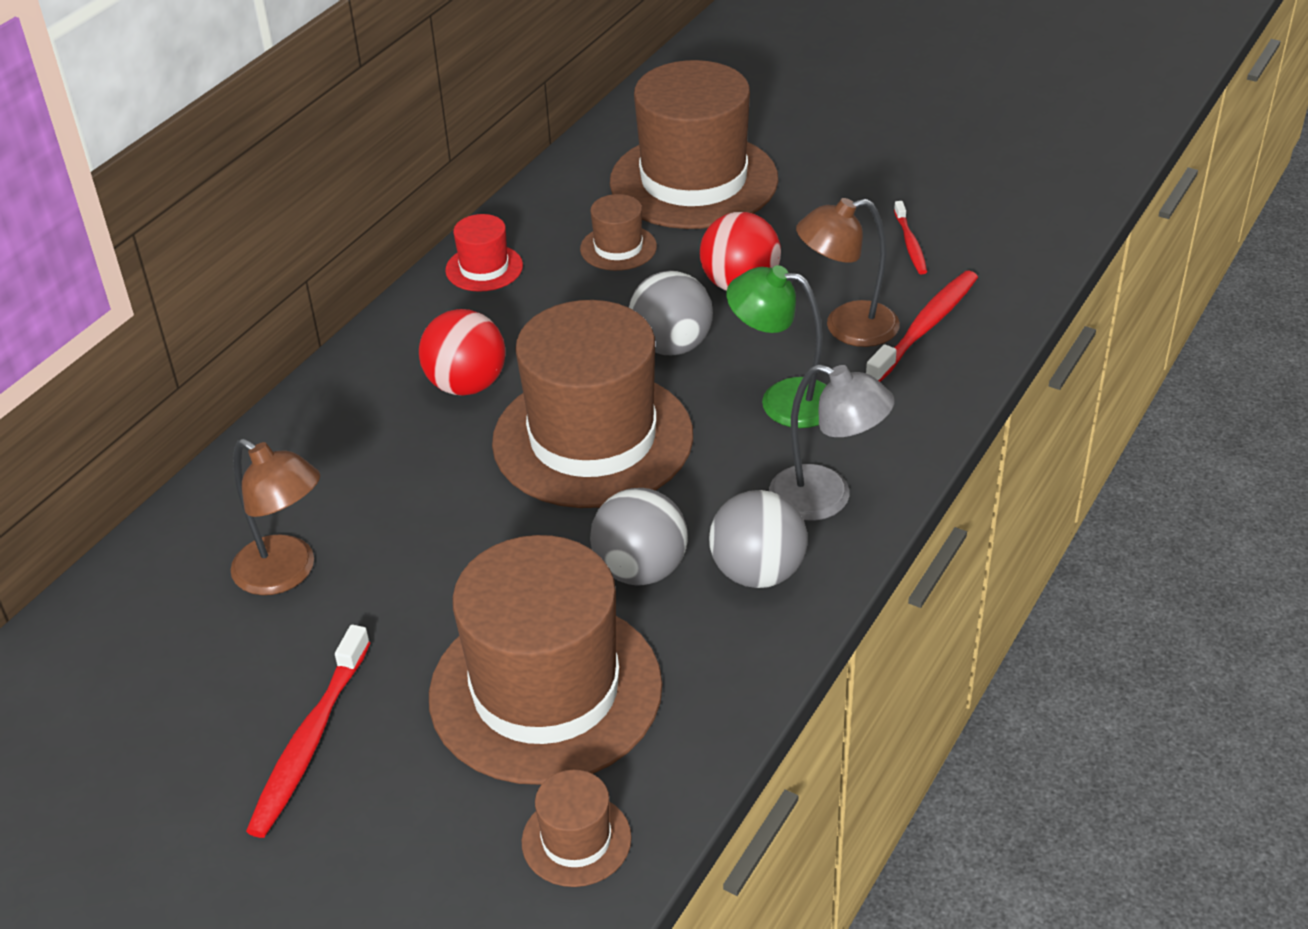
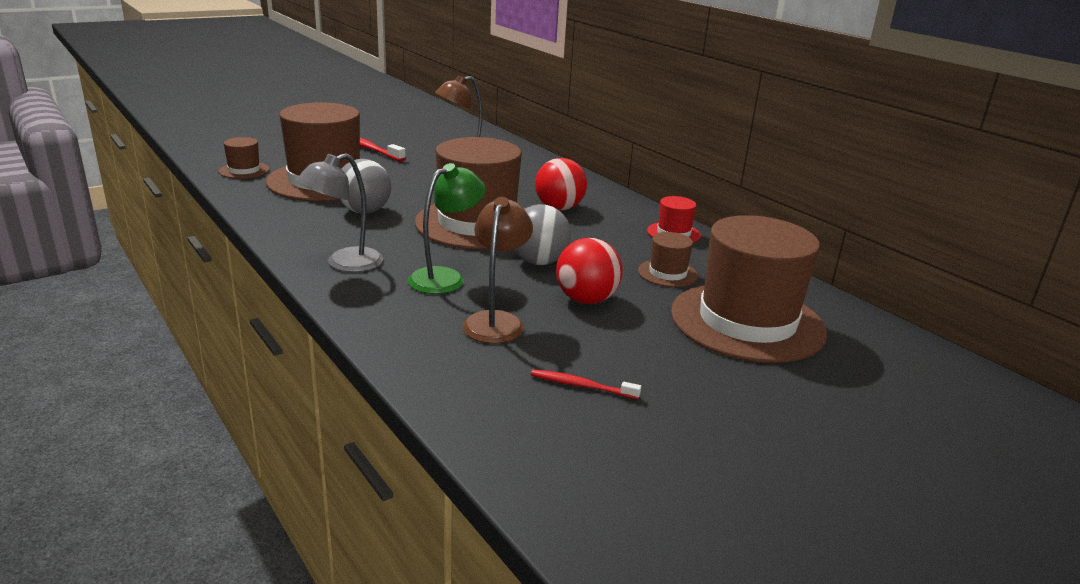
camera: 110 degrees right, 15 degrees down
(758, 572) = (320, 233): grey ball -> none
(924, 327) = (463, 350): red toothbrush -> none

